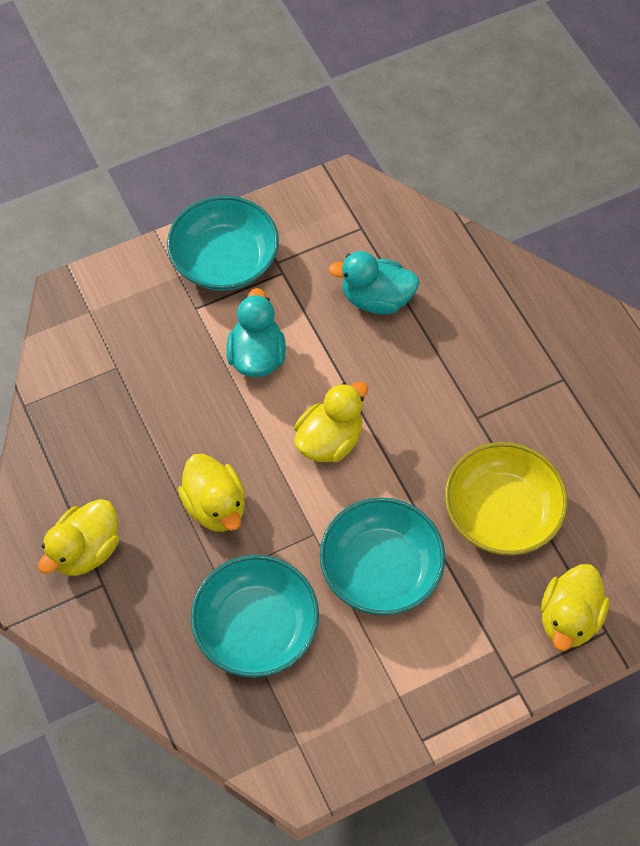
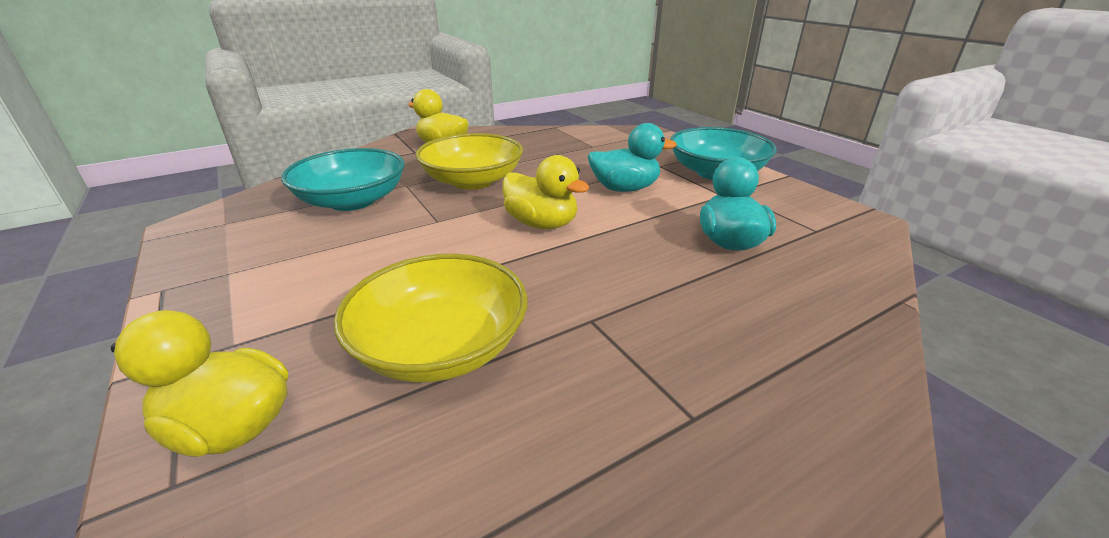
camera: 85 degrees right, 30 degrees down
(215, 506) = (472, 181): yellow duck -> yellow bowl
(380, 568) = (386, 256): turquoise bowl -> none

